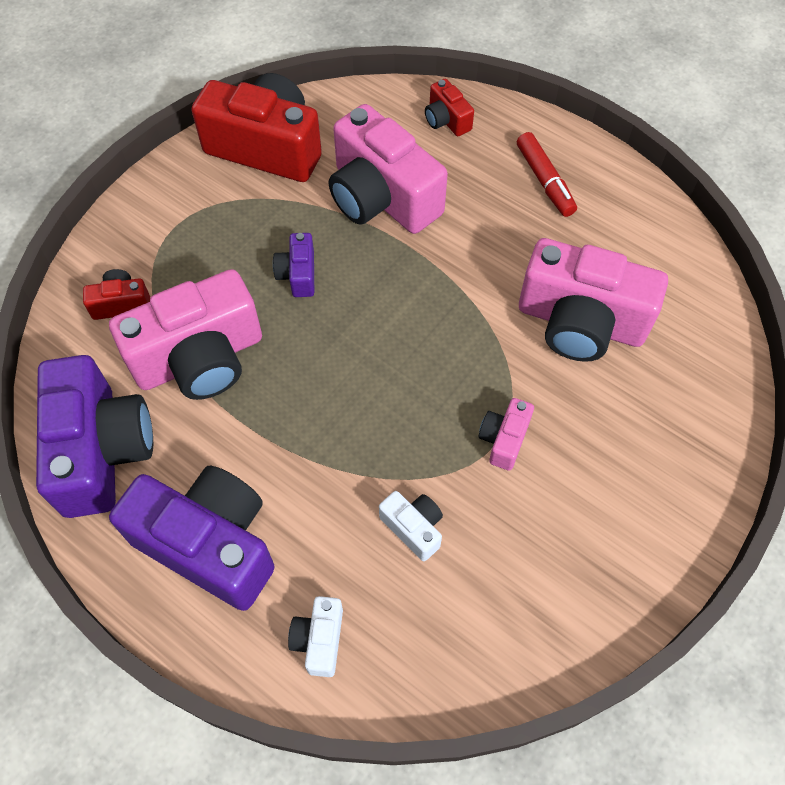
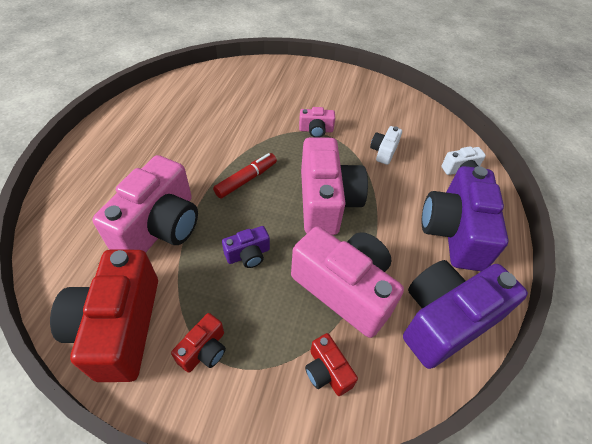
camera: 115 degrees left, 10 degrees down
(446, 120) = (70, 209): red camera -> red camera (204, 350)
(544, 181) = (125, 147): red marker -> red marker (246, 180)
(580, 322) = (230, 115): pink camera -> pink camera (326, 202)

